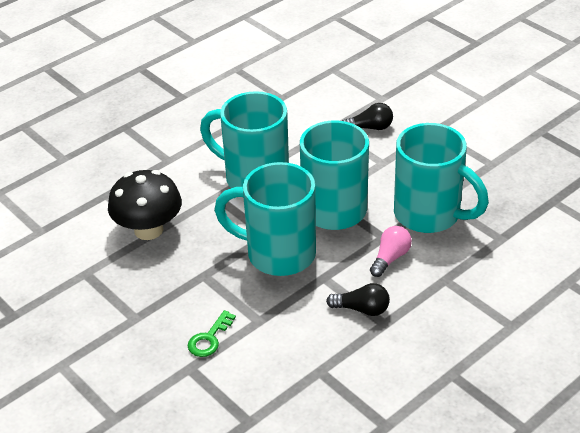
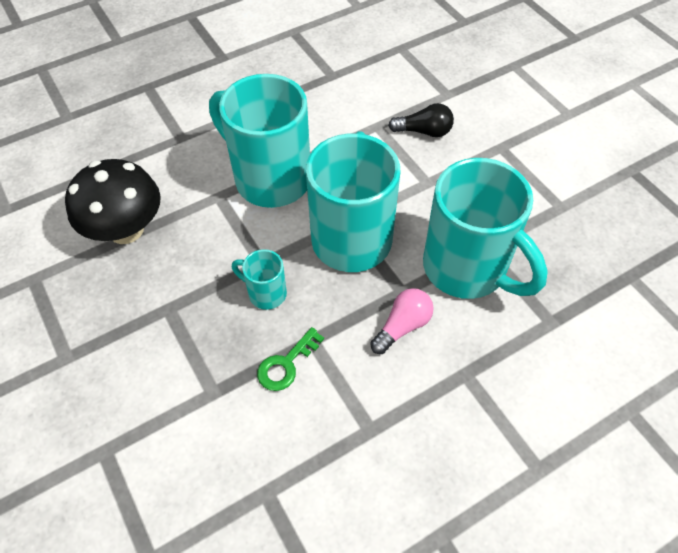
camera: 10 degrees right, 15 degrees up
(209, 339) = (143, 409): green key -> green key (286, 364)
(277, 254) = (265, 293): turquoise mug -> turquoise mug, size x0.45
(362, 309) = (347, 401): black light bulb -> none

